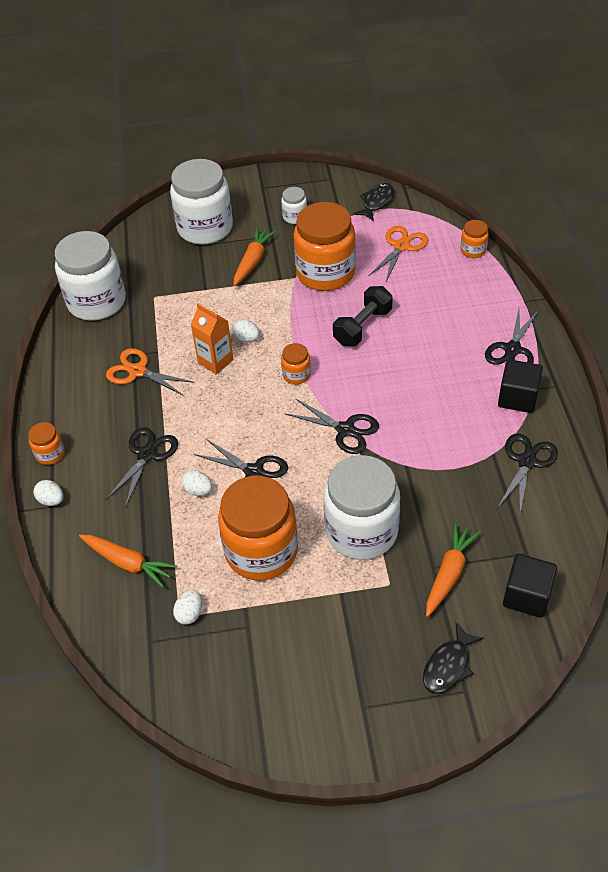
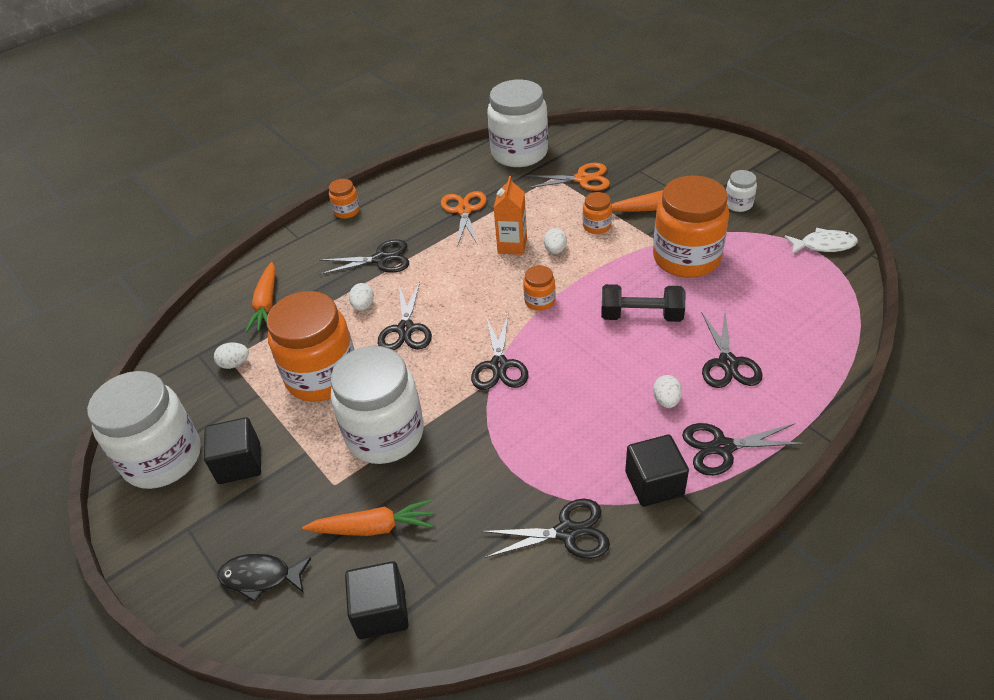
camera: 60 degrees right, 5 degrees down
(51, 500) = (303, 235): white egg -> white egg (666, 400)
(205, 228) = (662, 163): white jar -> white jar (163, 458)
(318, 646) = (239, 463): none -> black cube
(376, 202) = (823, 245): black fish -> white fish
(401, 246) = (781, 291): orange scissors -> orange scissors (582, 179)
(444, 308) = (728, 363): none -> black scissors
(473, 250) = (839, 347): orange jar -> orange jar (596, 226)

